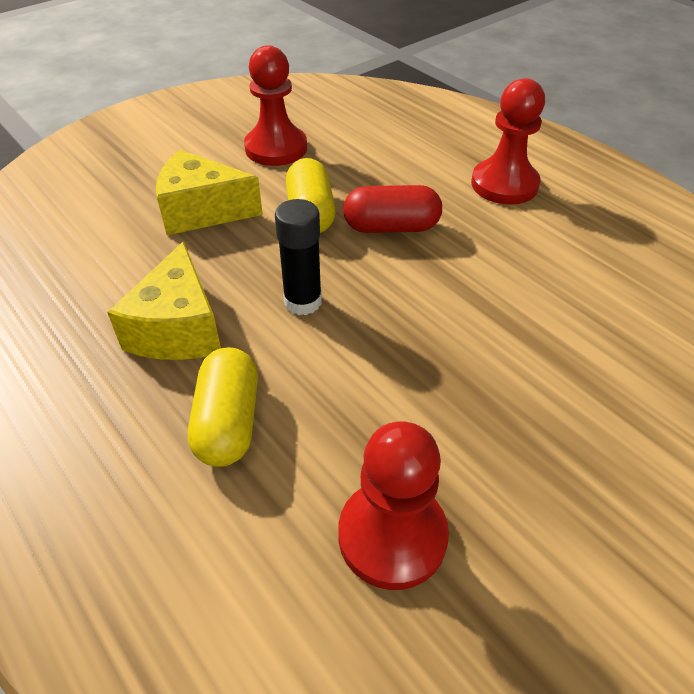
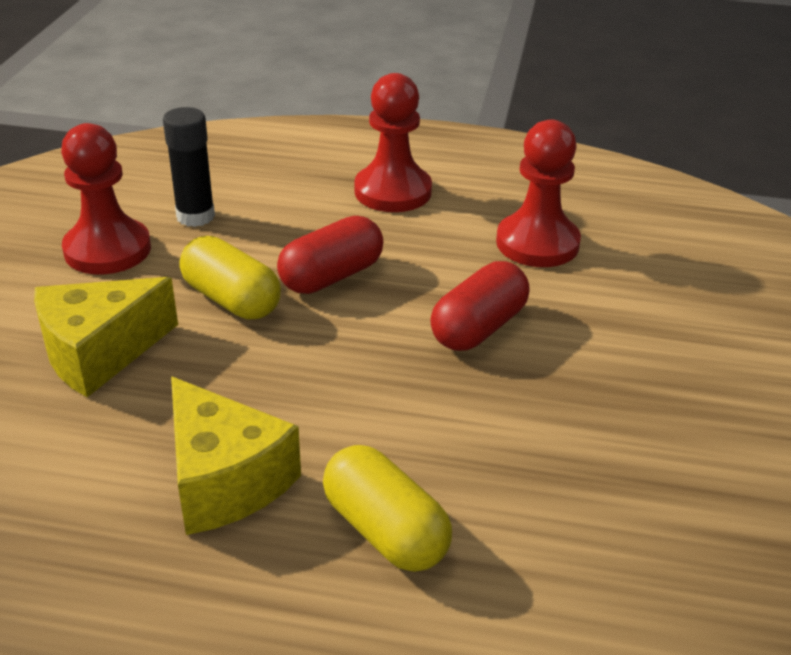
camera: 40 degrees left, 10 degrees down
(303, 302) = (326, 386): black glue stick -> black glue stick (195, 216)
(392, 536) = (627, 527): red pawn -> red pawn (537, 243)
(454, 316) = (478, 328): none -> red capsule

